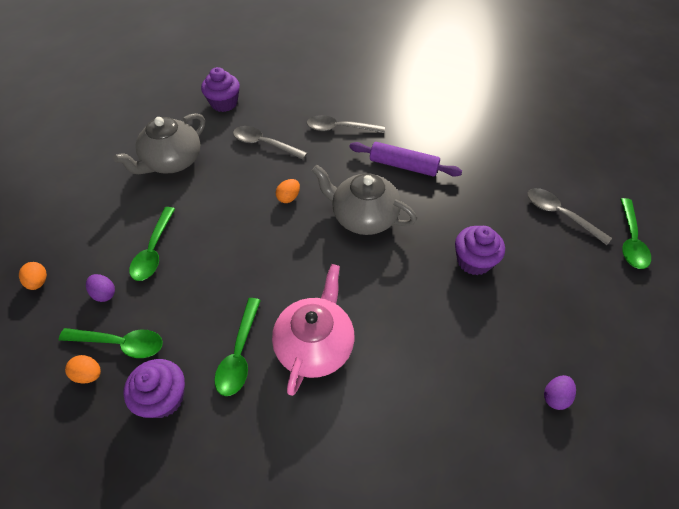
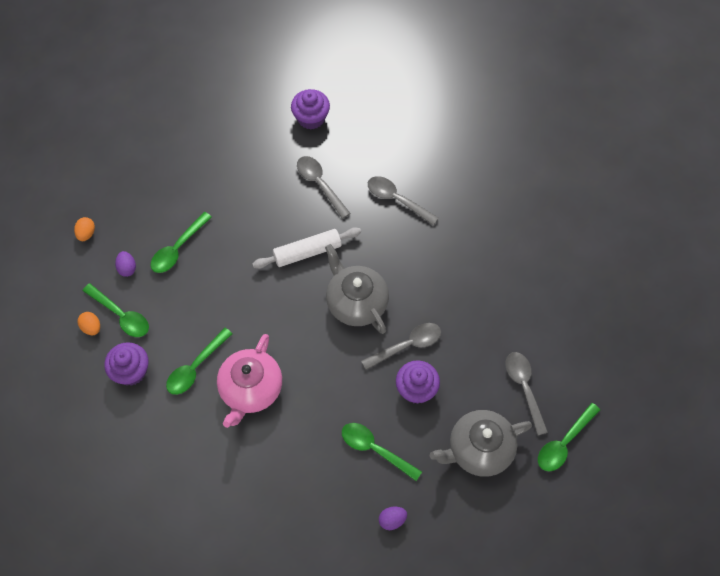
camera: 30 degrees right, 10 degrees up
(172, 162) = (233, 165): grey teapot -> grey teapot (479, 449)
(288, 198) = (307, 252): orange egg -> white rolling pin
(315, 345) = (251, 389): pink teapot -> pink teapot turned 150 degrees clockwise
(403, 165) = (426, 269): purple rolling pin -> none
(435, 230) = (407, 346): none -> grey spoon
(482, 335) = (375, 449): none -> green spoon

